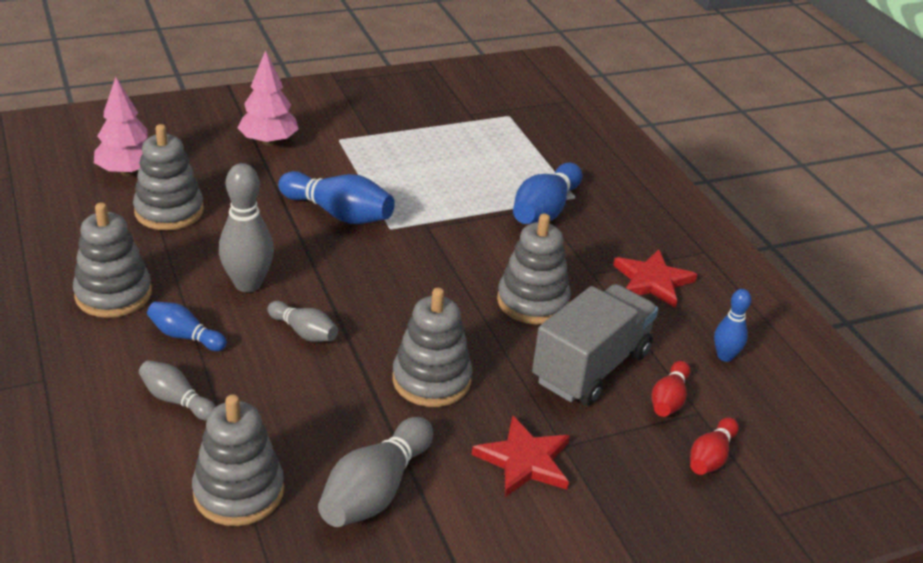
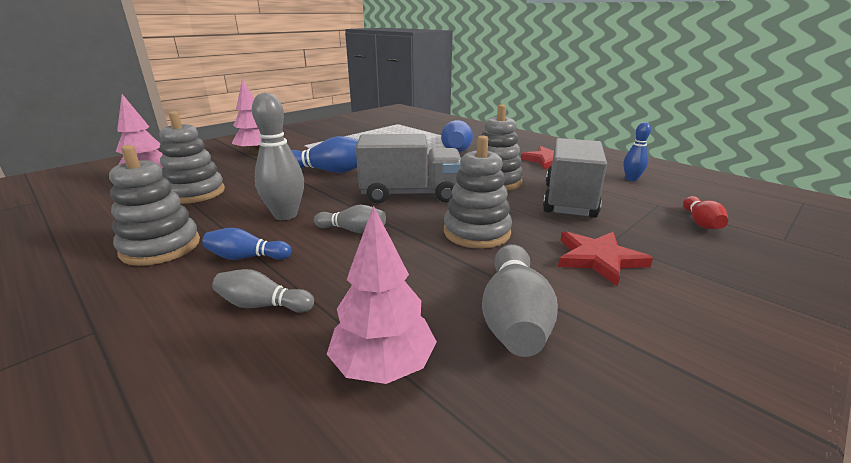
camera: 20 degrees left, 10 degrees down
(238, 492) = (383, 366): grey stacking toy -> pink tree
(406, 292) = (410, 194): none -> grey truck
(669, 400) = (634, 203): red bowling pin -> none

